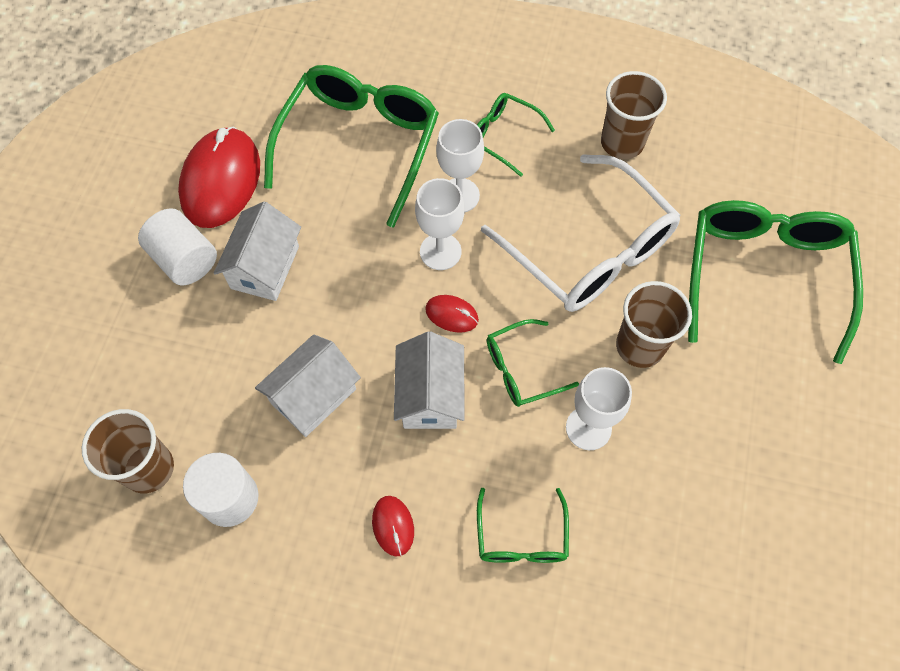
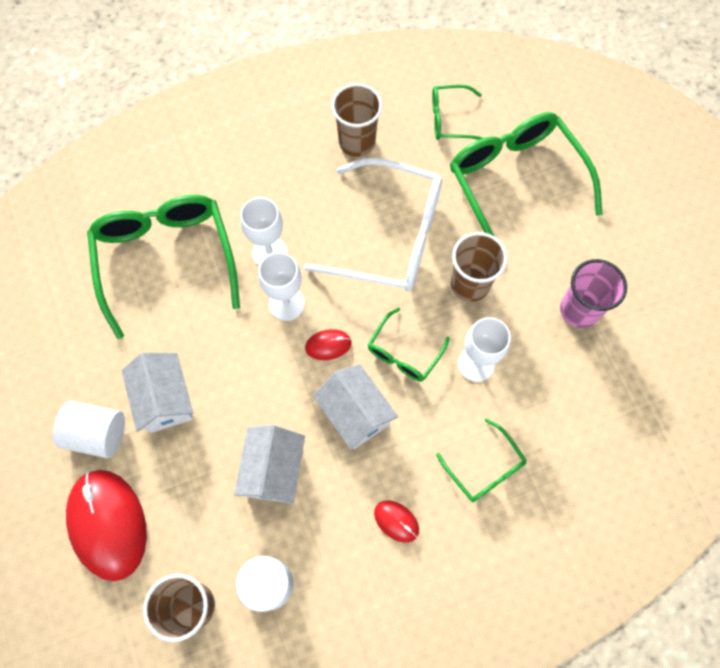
camera: 35 degrees left, 5 degrees up
(221, 181) = (78, 354): red mouse -> red mouse (108, 524)
(503, 136) = (269, 187): green glasses -> green glasses (450, 119)
(742, 446) = (579, 310): none -> pink cup

